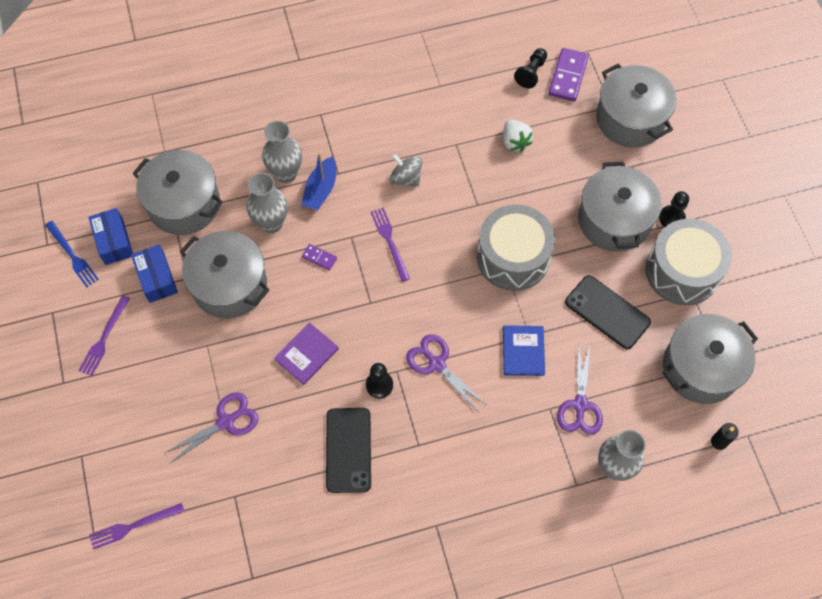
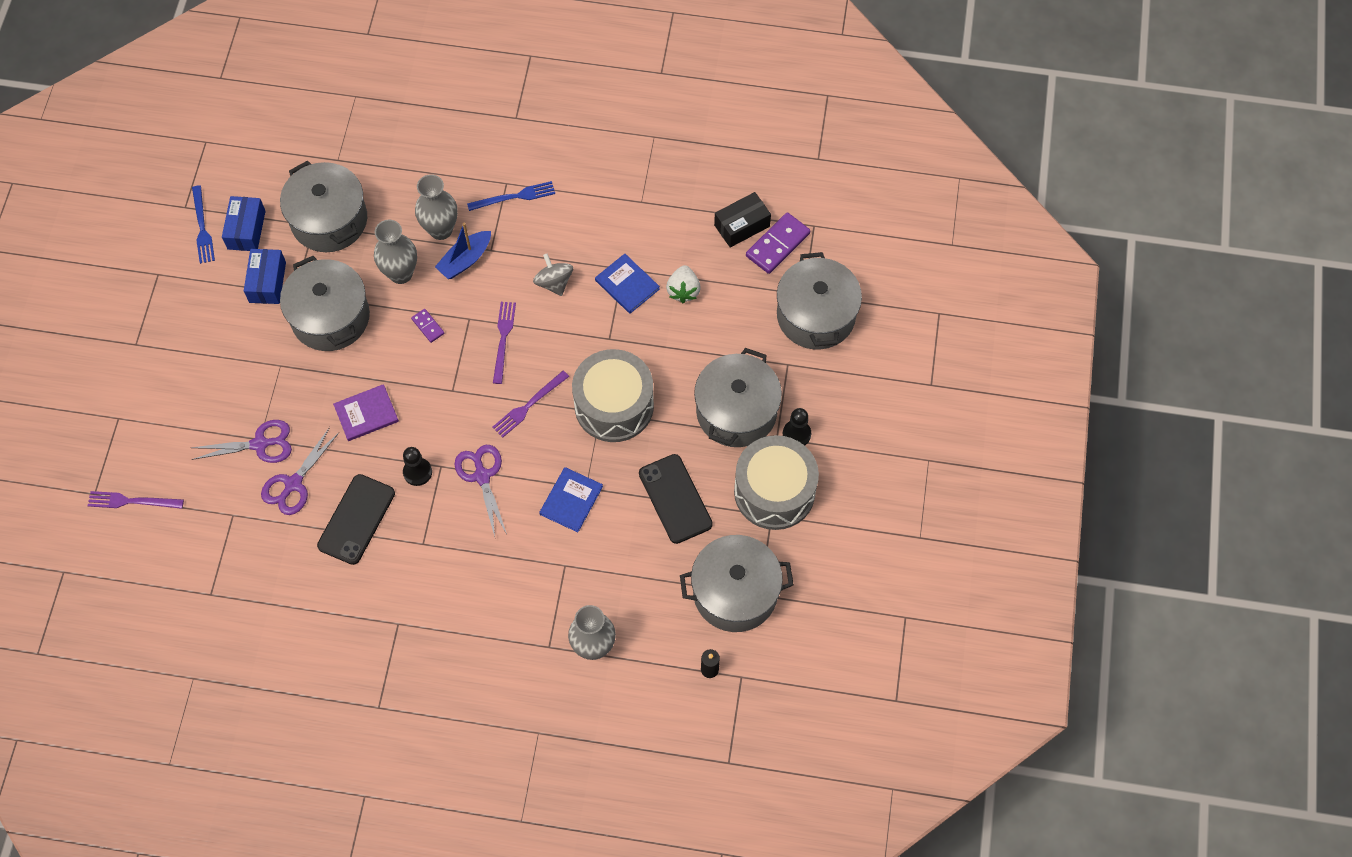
camera: 25 degrees right, 0 degrees up
(104, 338) = (192, 318): purple fork -> purple fork (529, 405)
(333, 122) = (514, 197): none -> blue fork
(467, 155) = (627, 285): none -> blue book
(531, 73) = (742, 226): black pawn -> black box
(580, 405) = (595, 575): purple scissors -> purple scissors (293, 484)

